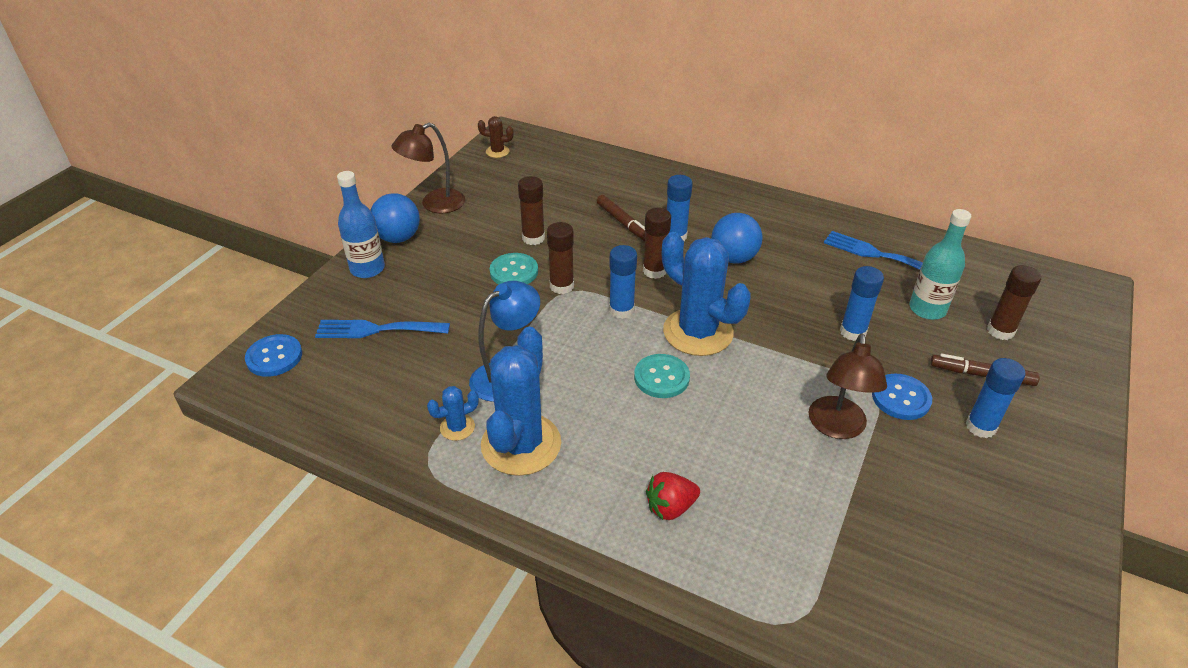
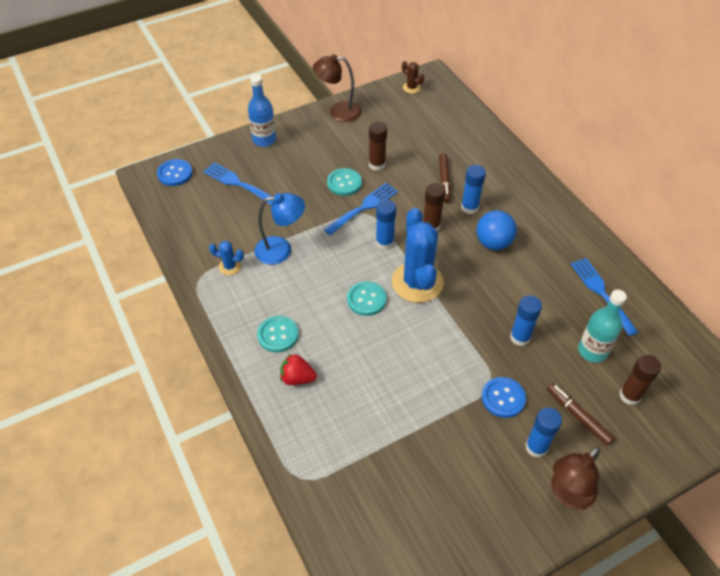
camera: 35 degrees right, 10 degrees up
(398, 238) = (298, 126): blue ball -> none
(521, 444) = (253, 295): blue cactus -> none
(562, 286) = (364, 207): brown glue stick -> blue fork
(597, 472) = (278, 335): none -> turquoise button
(837, 427) = (440, 391): brown lamp -> brown lamp (567, 495)

